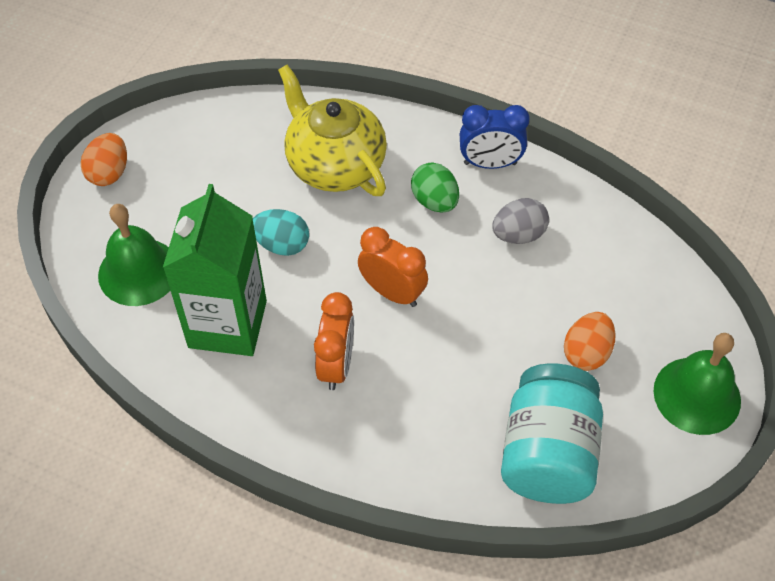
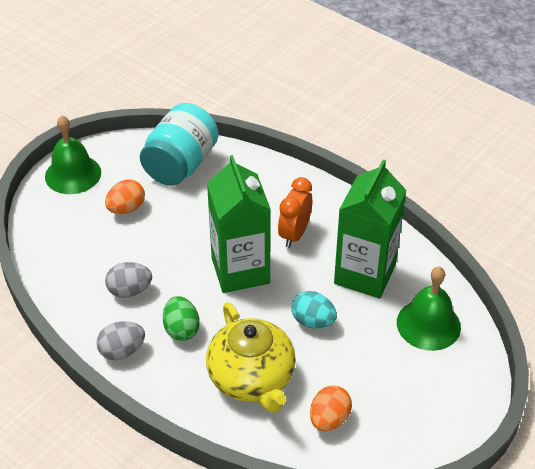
camera: 165 degrees left, 10 degrees down
(109, 173) = (451, 415): orange egg -> orange egg (329, 419)
(392, 292) = (240, 270): orange clock -> green carton
(490, 163) = (122, 351): blue clock -> grey egg

